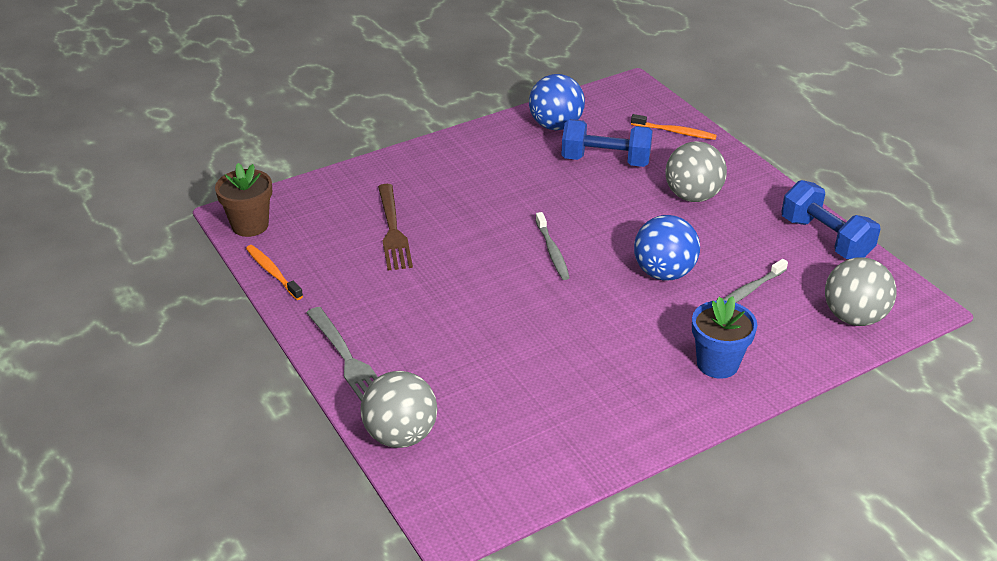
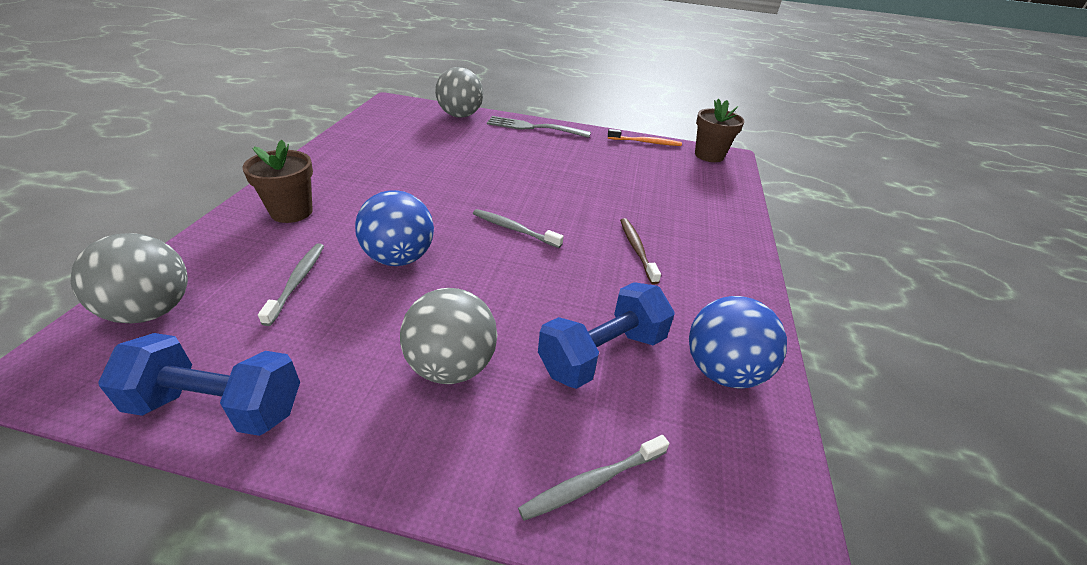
camera: 130 degrees right, 0 degrees up
(393, 230) = (638, 189): brown fork -> none
(488, 192) = (637, 250): none -> brown toothbrush
(675, 132) = (592, 482): orange toothbrush -> grey toothbrush
(717, 363) = (291, 212): blue flower pot -> brown flower pot

